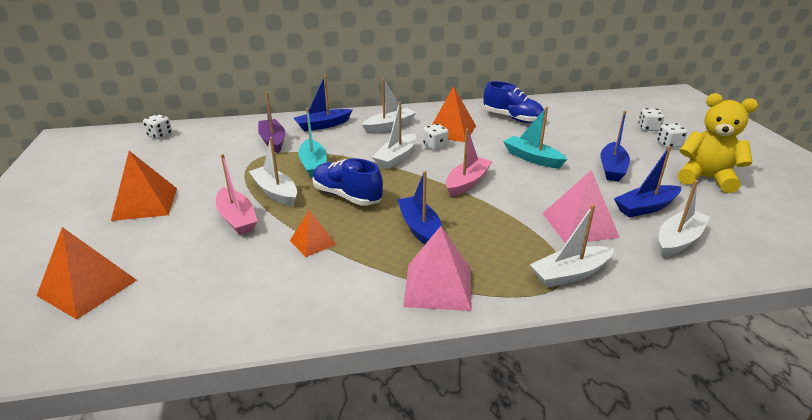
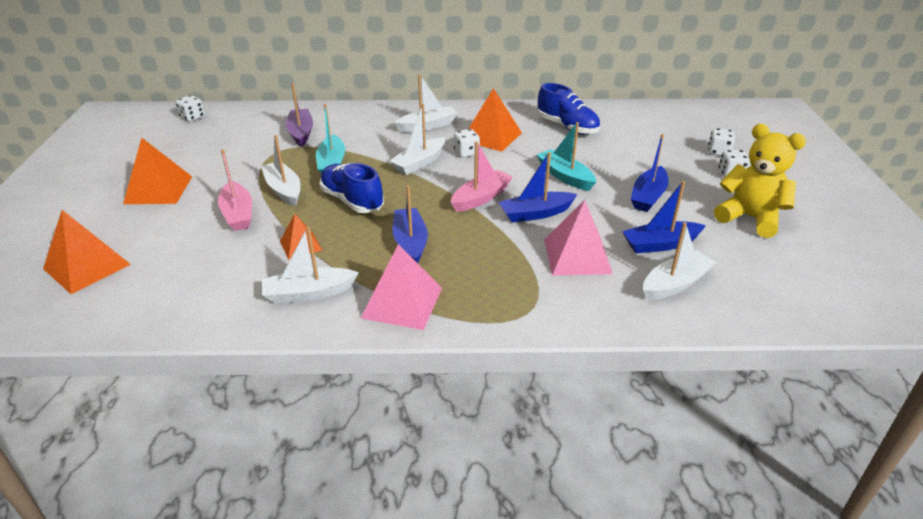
camera: 10 degrees right, 5 degrees up
(323, 125) = (358, 119): blue boat -> blue boat (535, 214)
(570, 274) = (539, 306): white boat -> white boat (308, 293)

